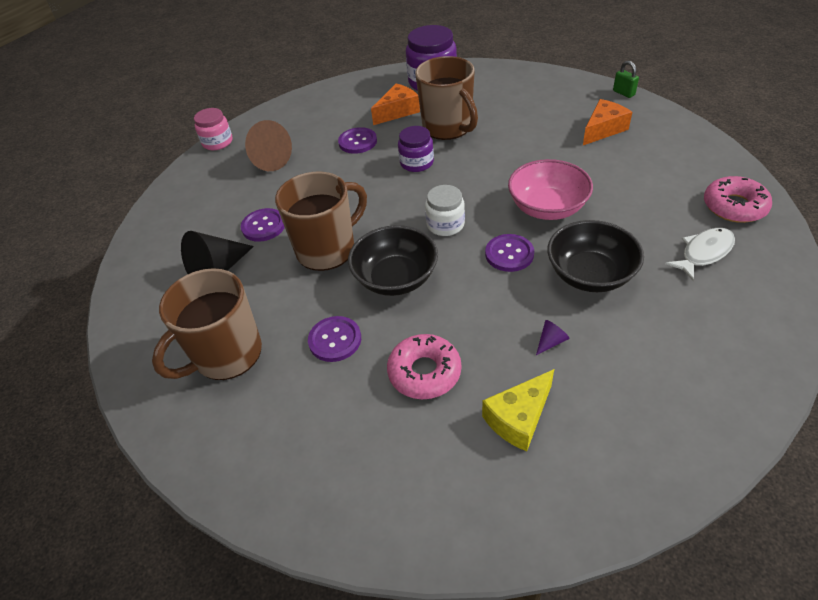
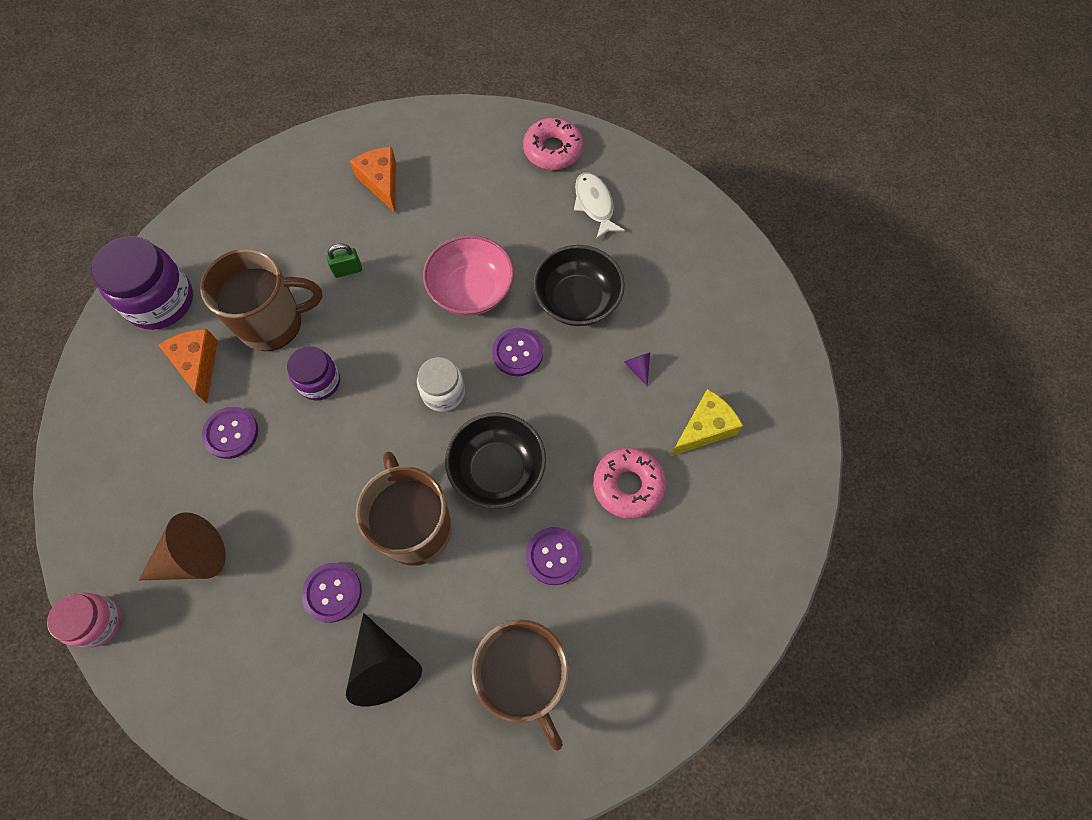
camera: 75 degrees left, 20 degrees up
(519, 418) = (704, 428): yellow cheese -> yellow cheese turned 105 degrees counterclockwise
(623, 93) = (331, 132): green padlock -> green padlock (348, 270)

